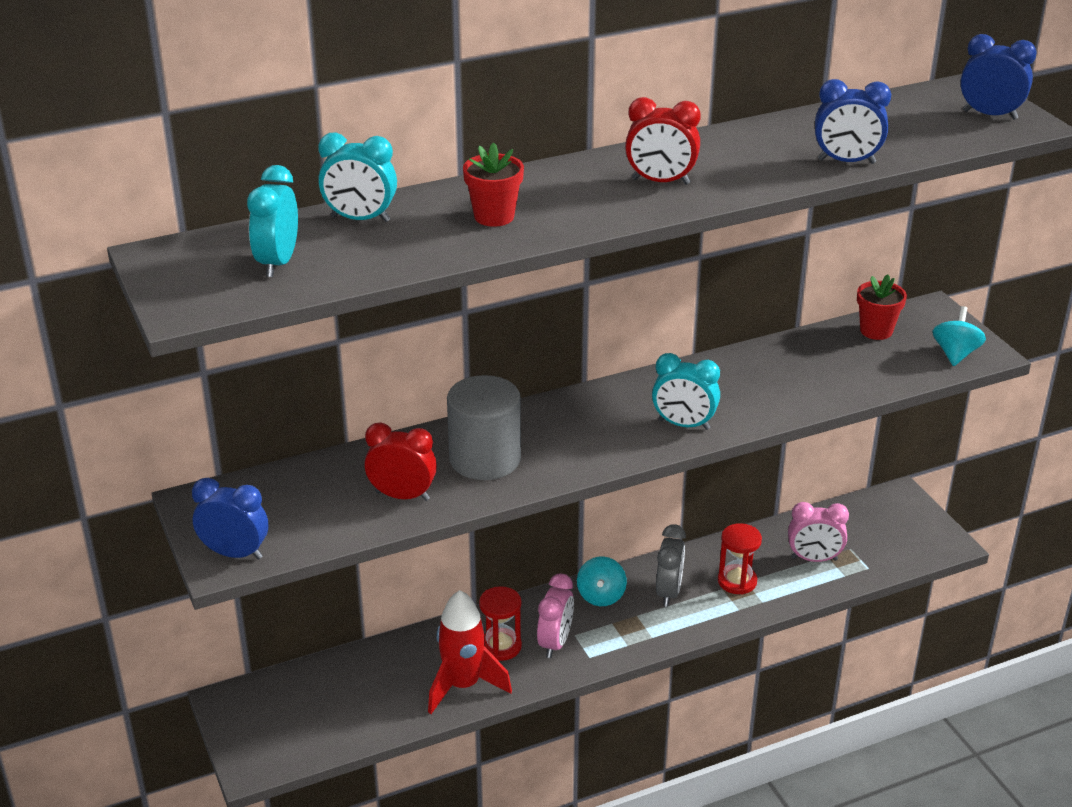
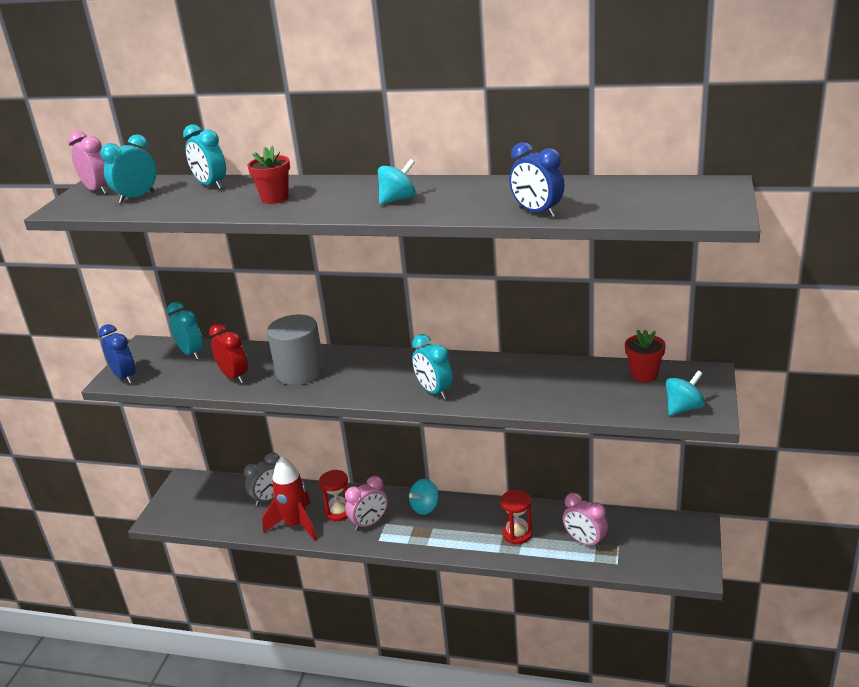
camera: 40 degrees right, 5 degrees down
(186, 268) = (98, 190): none -> pink clock
(288, 487) = (191, 353): none -> turquoise clock
(660, 181) = (398, 199): red clock -> turquoise spinning top
(669, 592) = (467, 522): grey clock -> grey clock (269, 498)
(990, 115) = (702, 204): blue clock -> none

